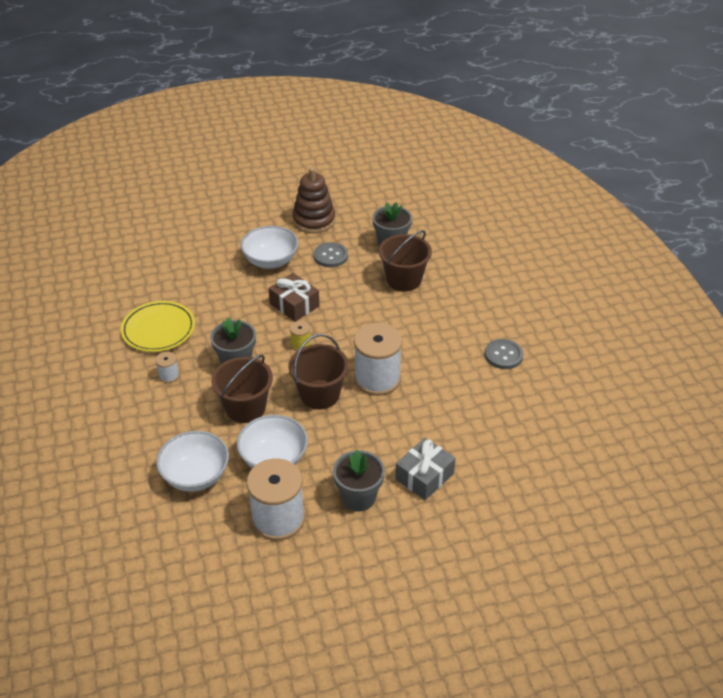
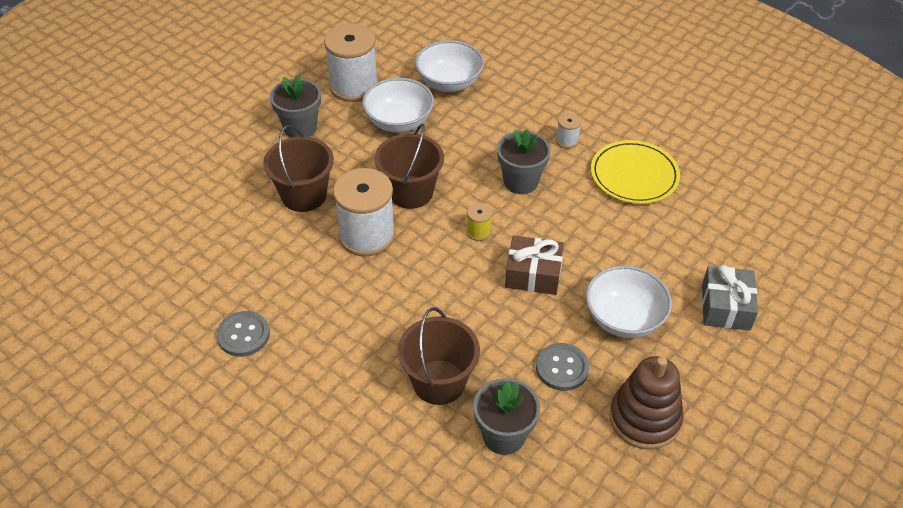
camera: 145 degrees right, 5 degrees up
(245, 408) = (466, 148): brown bucket -> brown bucket (304, 195)
(424, 476) = (253, 169): grey gift -> grey gift (725, 307)

